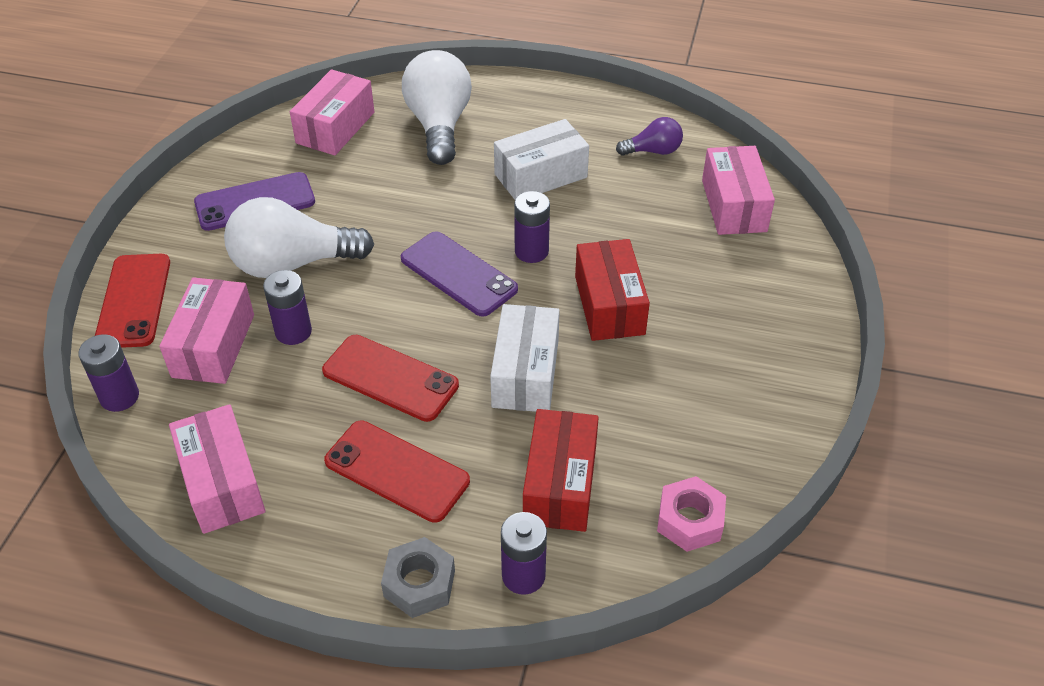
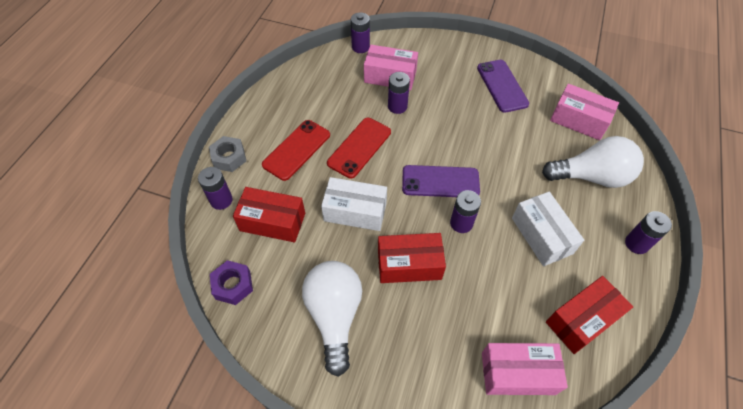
camera: 95 degrees right, 10 degrees up
(134, 301) = (423, 45): red phone -> none
(222, 483) = (303, 85): pink box -> none
(292, 264) = (450, 104): white light bulb -> white light bulb (334, 315)
(458, 274) = (440, 182): purple phone -> purple phone turned 45 degrees clockwise
(540, 99) = (636, 243): none -> purple battery
(653, 151) = (582, 320): purple light bulb -> red box
(690, 520) = (233, 285): pink nut -> purple nut

